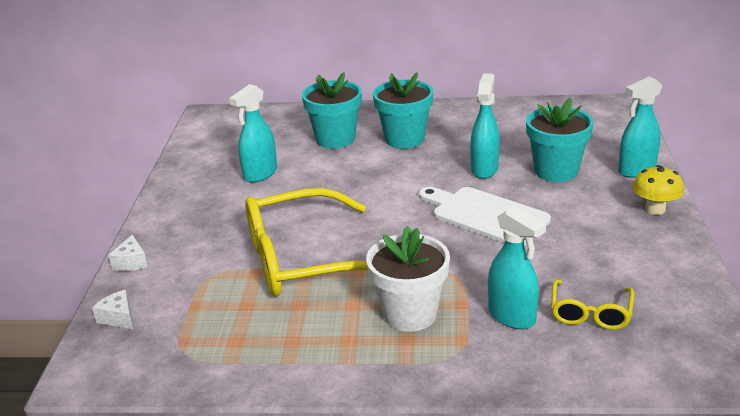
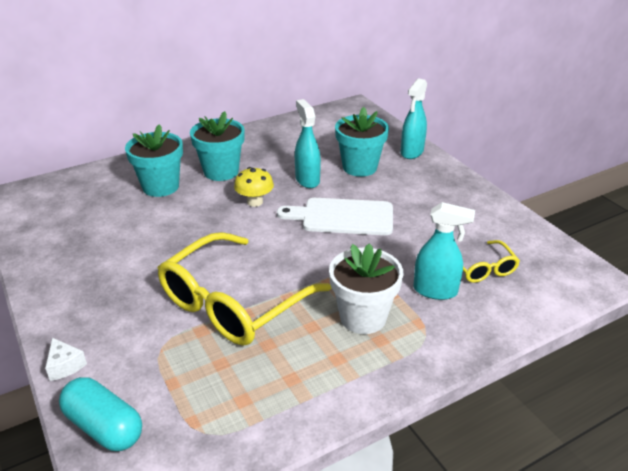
camera: 35 degrees left, 5 degrees up
(118, 318) = (104, 427): white cheese -> turquoise capsule
(260, 174) = (119, 237): turquoise spray bottle -> none
(655, 209) = (449, 177): yellow mushroom -> yellow mushroom (255, 202)

